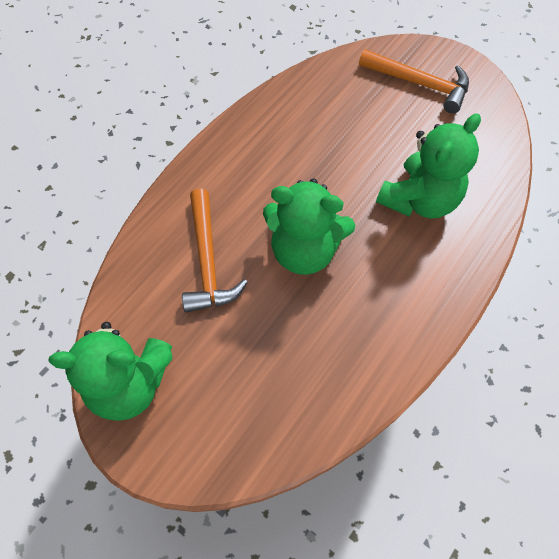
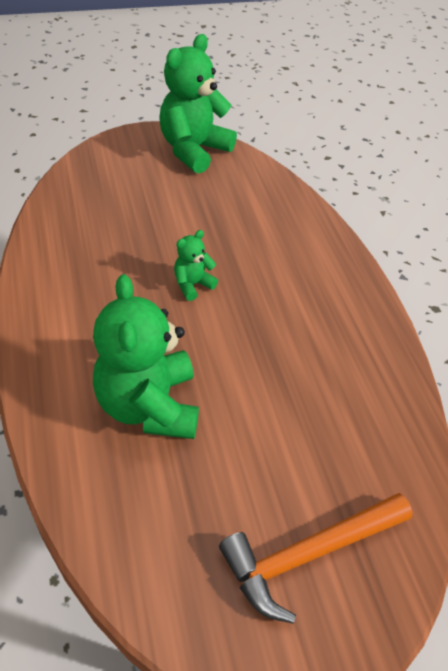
camera: 125 degrees right, 15 degrees down
(208, 261) = (246, 227): orange hammer -> none
(304, 250) = (192, 285): green teddy bear -> green teddy bear, size x0.47

